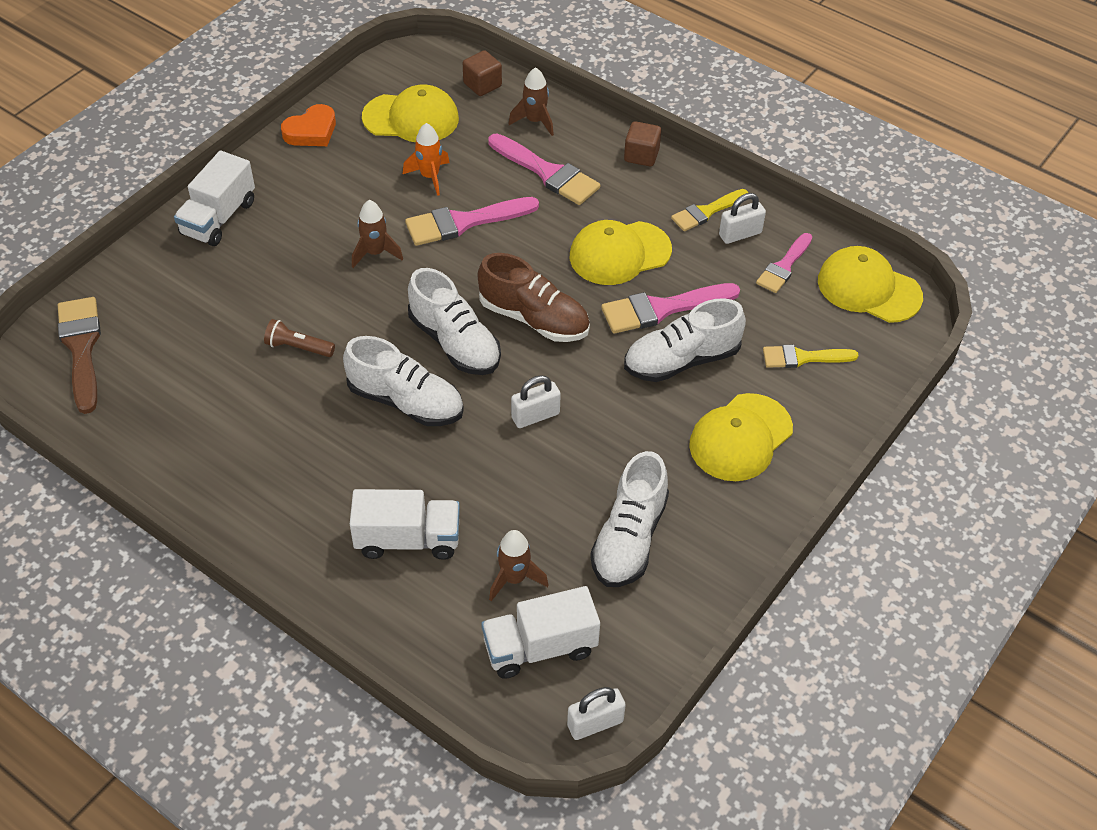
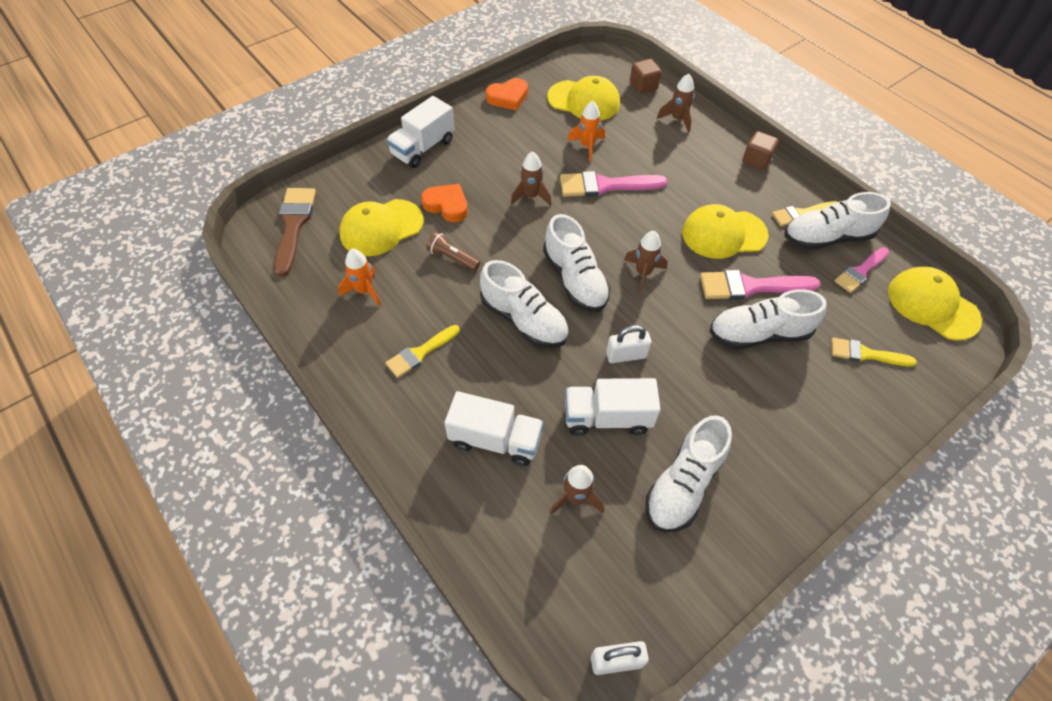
camera: 15 degrees right, 5 degrees up
(200, 408) = (364, 291): none -> orange rocket
(272, 285) = (447, 205): none -> orange heart
(291, 465) = (420, 353): none -> yellow brush
(534, 318) = (643, 273): brown shoe -> brown rocket
(540, 647) = (583, 570): white truck -> white truck (607, 417)
(547, 173) = (678, 160): pink brush -> none
(740, 234) = (827, 237): white padlock -> white shoe
(740, 438) = (798, 414): yellow cap -> yellow cap (381, 228)

